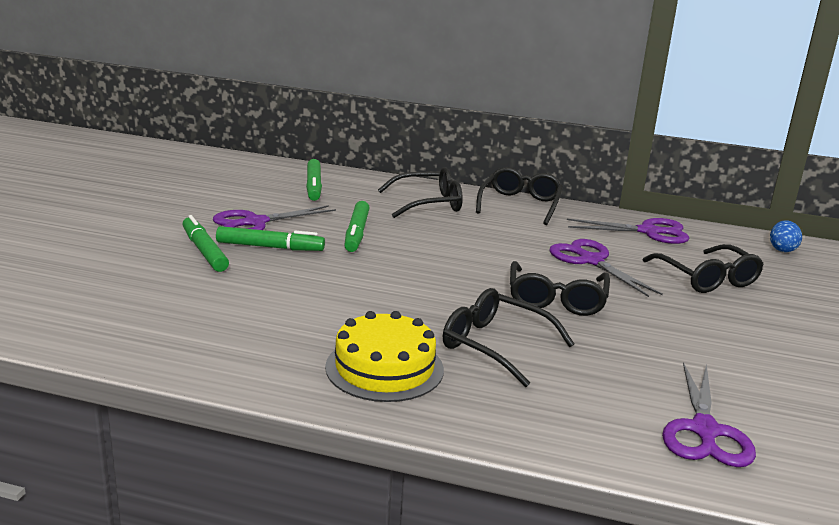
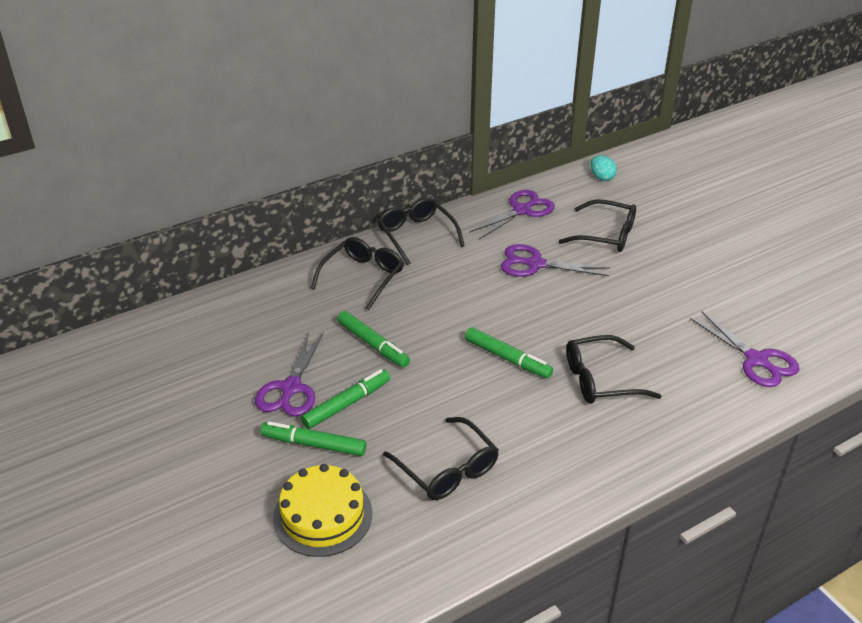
camera: 45 degrees left, 15 degrees up
(313, 186) = (255, 316): green marker -> green marker (507, 358)
(384, 368) = (583, 446): yellow cake -> yellow cake (322, 515)
(556, 299) = (570, 315): black glasses -> black glasses (447, 469)
(782, 249) = (601, 177): blue egg -> turquoise egg

